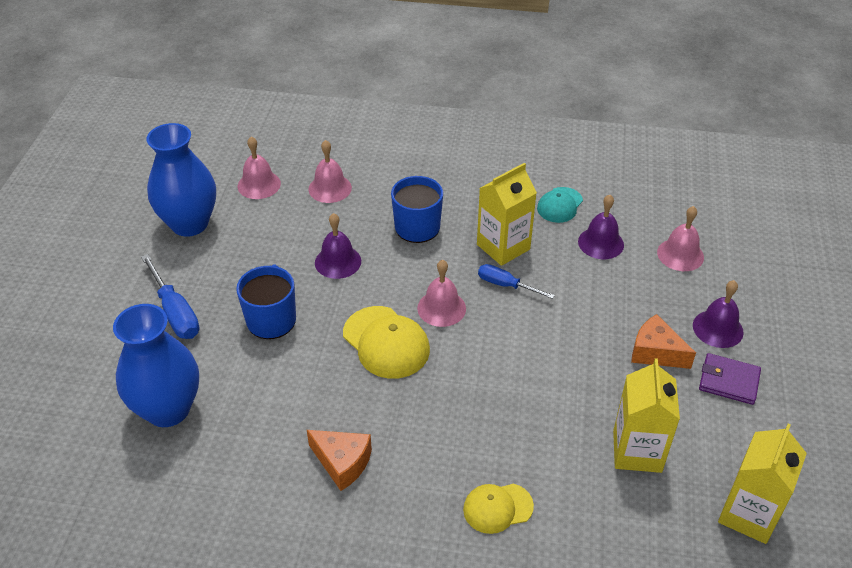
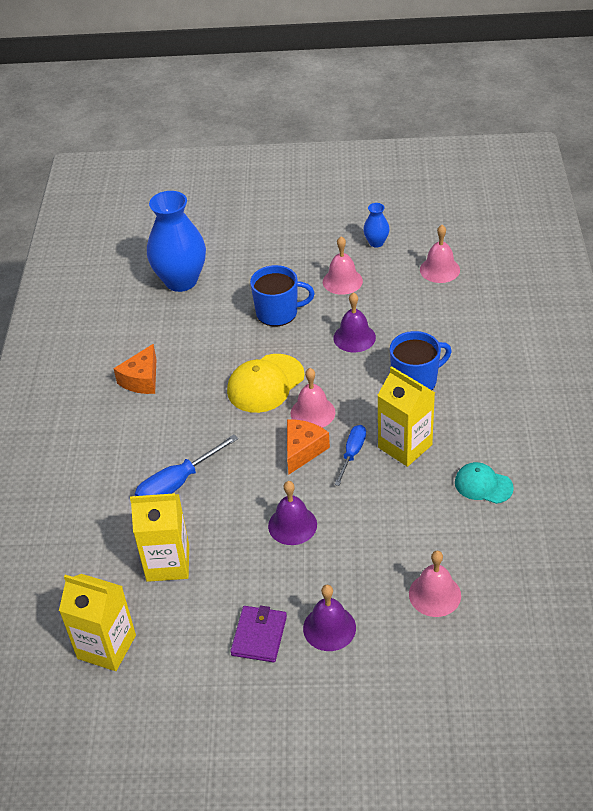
camera: 85 degrees right, 0 degrees up
(175, 312) = (275, 260): blue screwdriver -> blue screwdriver (177, 484)
(189, 224) = (376, 243): blue vase -> blue vase, size x0.46
(330, 188) = (450, 314): pink bell -> pink bell (342, 281)
(497, 508) = (106, 474): yellow cap -> none
(601, 243) = (433, 523): purple bell -> purple bell (292, 525)
(655, 352) = (287, 574): orange cheese -> orange cheese (303, 450)

